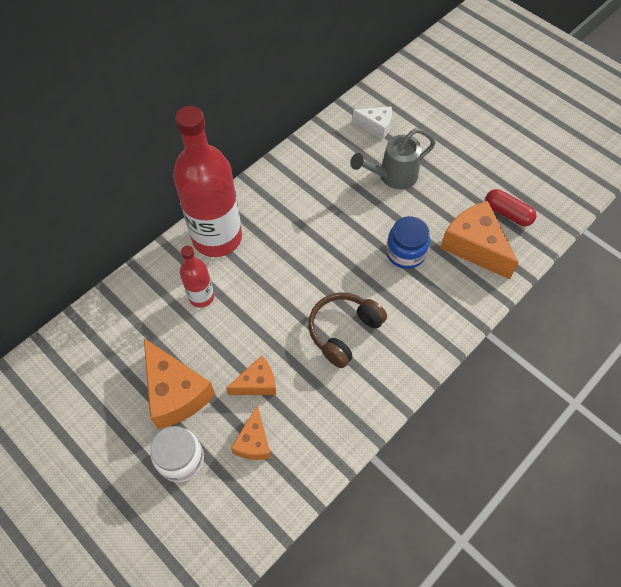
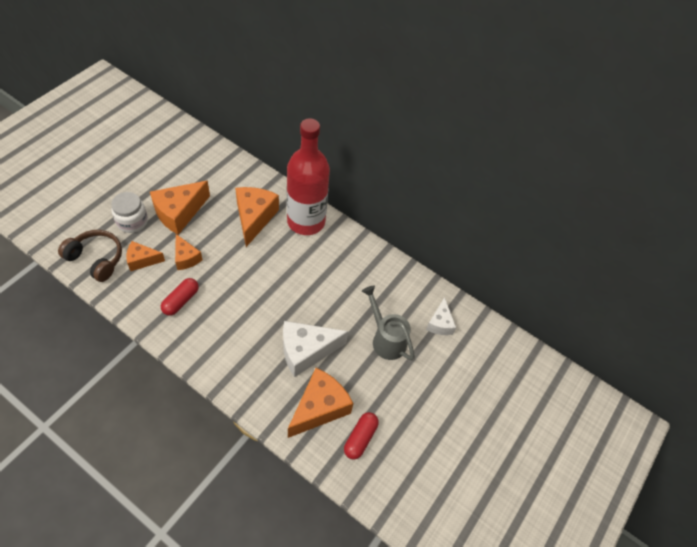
camera: 75 degrees right, 5 degrees down
(201, 297) = (254, 218): red bottle -> orange cheese
(326, 389) = (181, 301): none -> red capsule
(343, 331) = (229, 309): brown headphones -> brown headphones (96, 259)
(405, 253) = (306, 351): blue jar -> white cheese

